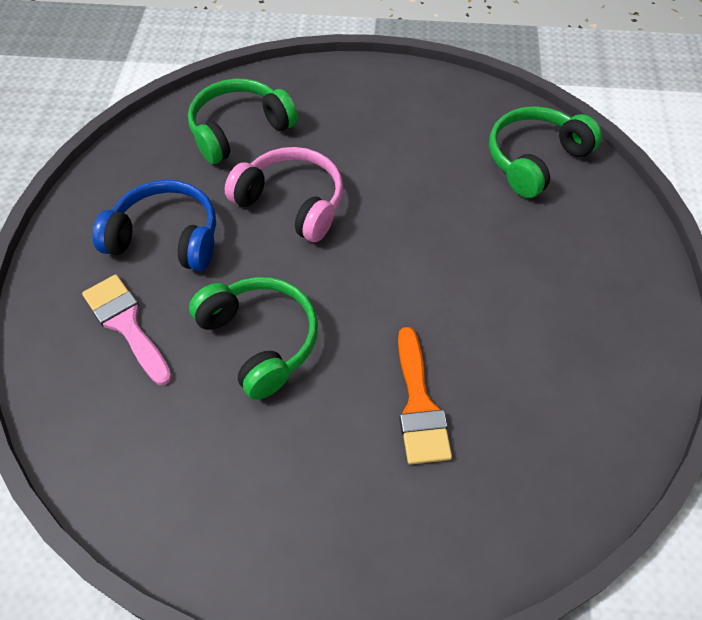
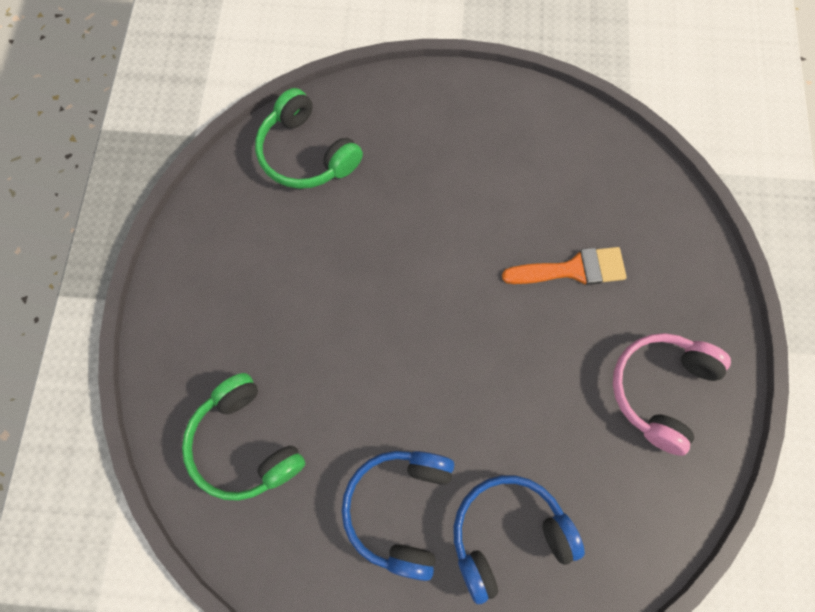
camera: 90 degrees left, 15 degrees up
(126, 324) = (507, 534): pink brush -> blue headphones
(260, 340) = (519, 402): green headphones -> none
(292, 203) = (355, 380): pink headphones -> pink headphones (660, 390)

